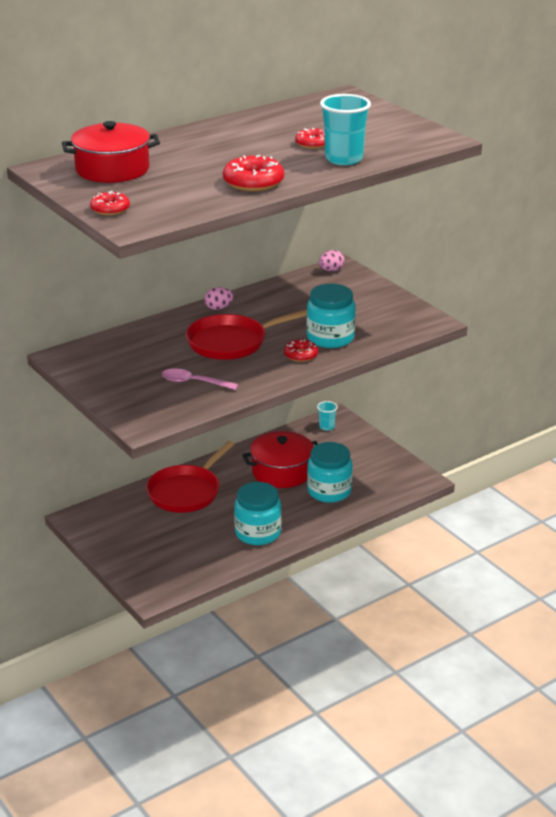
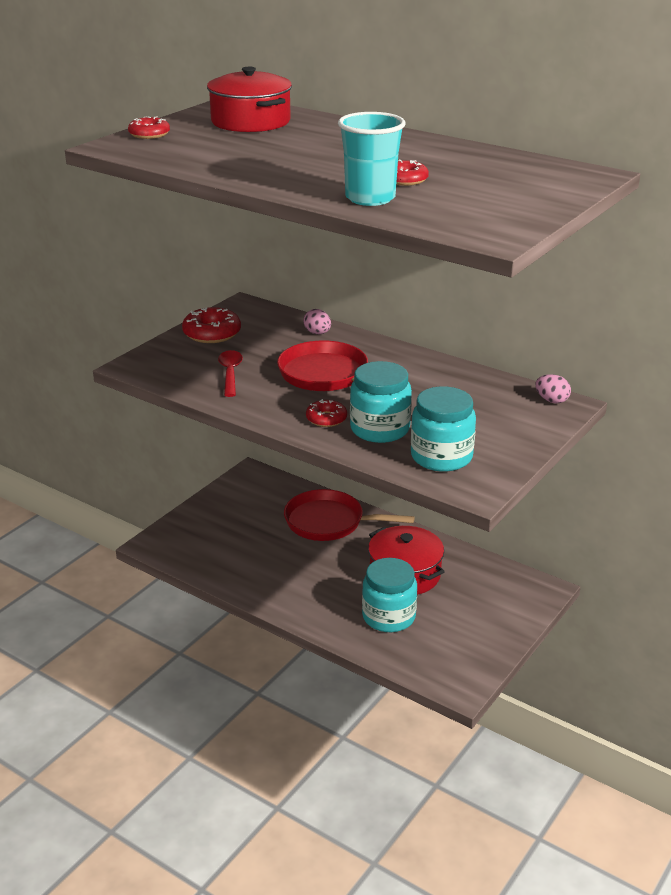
camera: 70 degrees right, 0 degrees up
(193, 382) = (230, 373): pink spoon -> red spoon
(218, 308) = (398, 355): pink egg -> pink egg (317, 333)
(253, 182) = (261, 171): red donut -> red donut (212, 333)
(258, 533) = (283, 584): turquoise jar -> turquoise jar (441, 457)
(326, 427) = (518, 586): turquoise cup -> none

